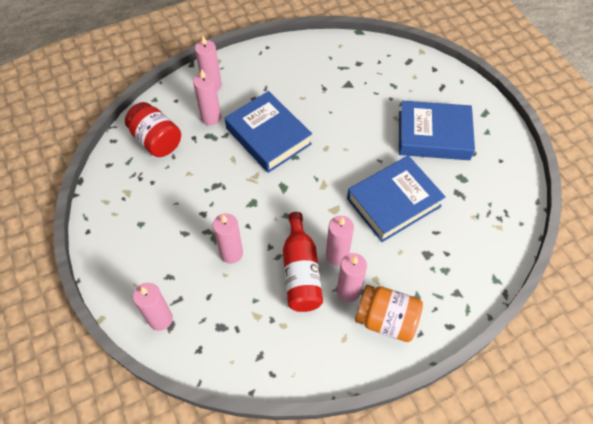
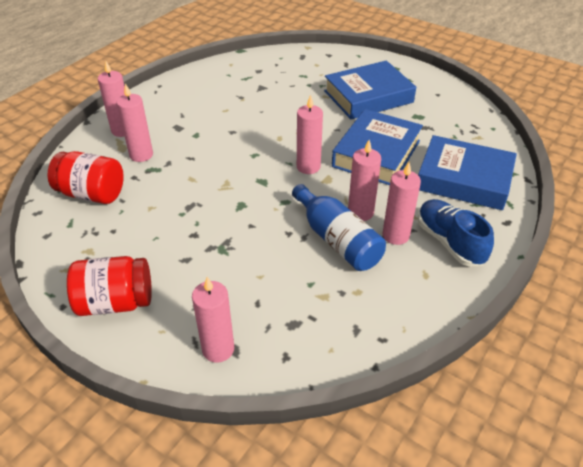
camera: 30 degrees left, 15 degrees down
(120, 246) = (115, 302): none -> red jar
(231, 253) = (252, 255): pink candle -> pink candle (308, 167)
(268, 136) = (214, 148): blue book -> blue book (464, 179)
(301, 272) = (337, 240): red bottle -> blue bottle
(386, 320) = (449, 242): orange jar -> blue shoe

